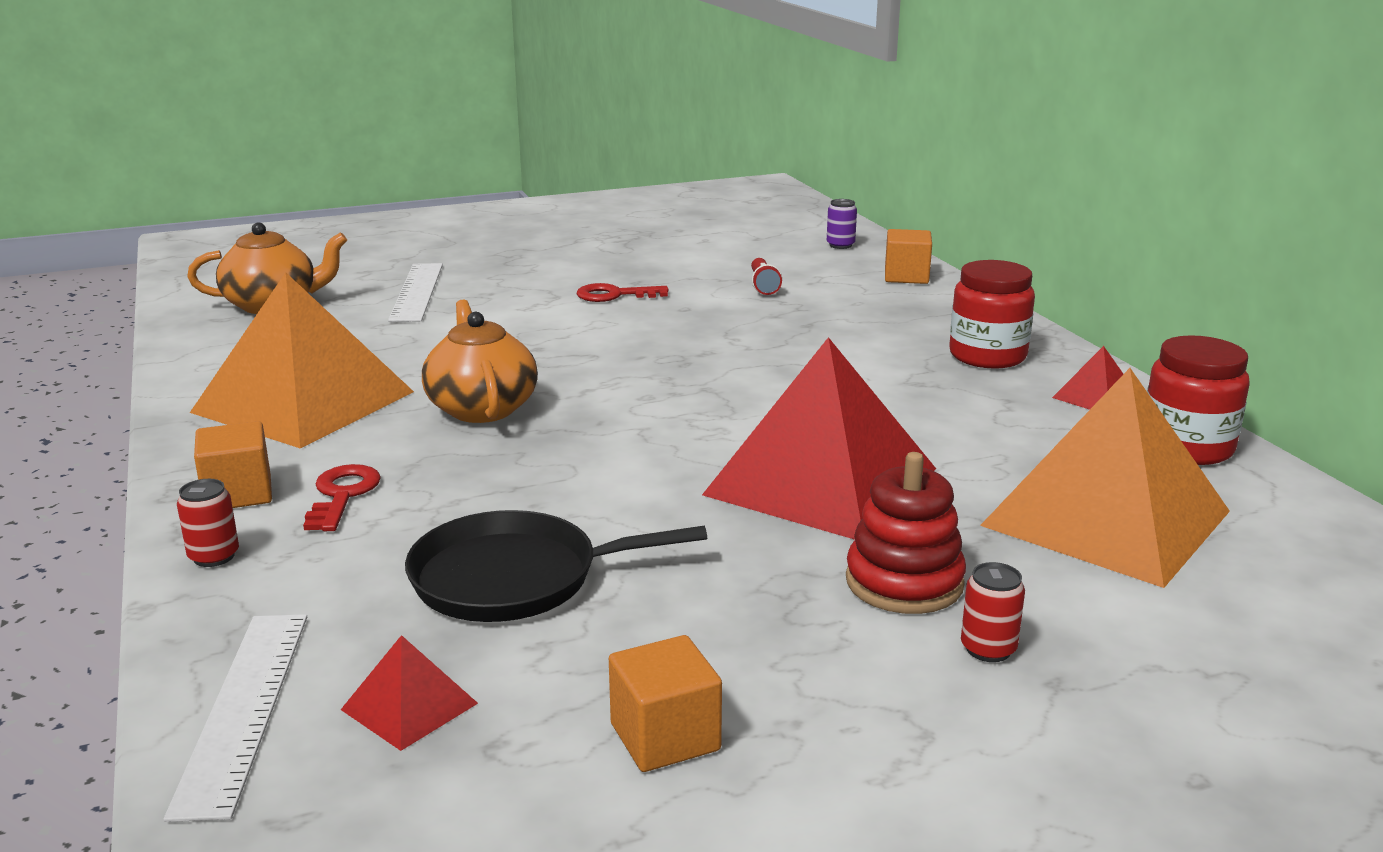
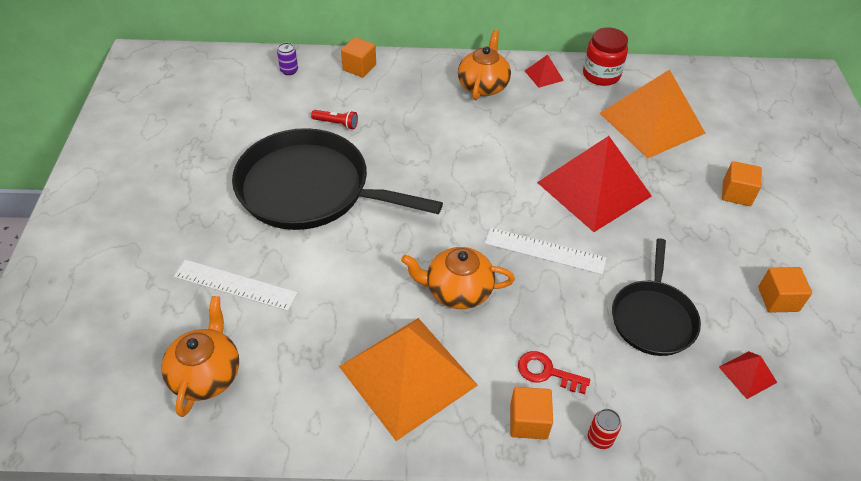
camera: 70 degrees left, 25 degrees up
(244, 708) = (740, 434): white ruler -> white ruler (545, 250)
(615, 295) = (310, 189): red key -> black pan
(904, 582) = (686, 197): red stacking toy -> none
(987, 356) = (483, 86): red jar -> orange teapot
(988, 649) = (736, 193): red can -> orange cube

